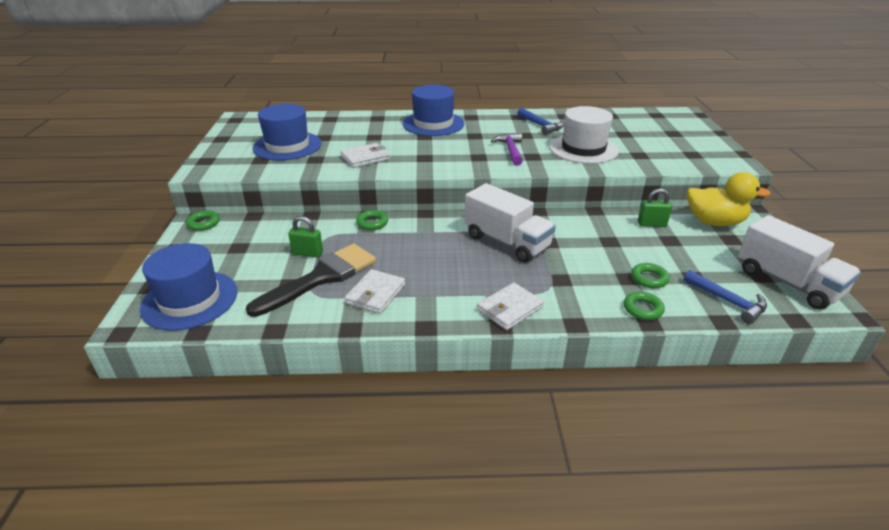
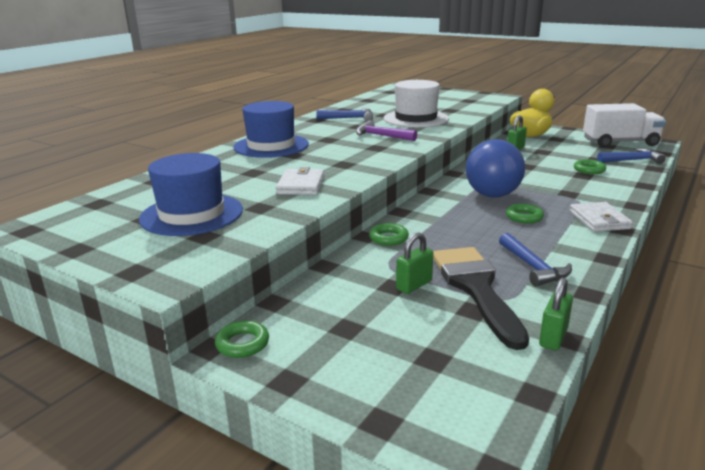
camera: 55 degrees left, 10 degrees down
(190, 300) = (450, 389): blue hat -> none
(271, 325) = (553, 337): none -> green padlock
(375, 294) = (533, 267): white wallet -> blue hammer
(507, 242) = (492, 195): white truck -> blue ball
(643, 309) = (627, 182): green ring -> green ring (524, 217)

